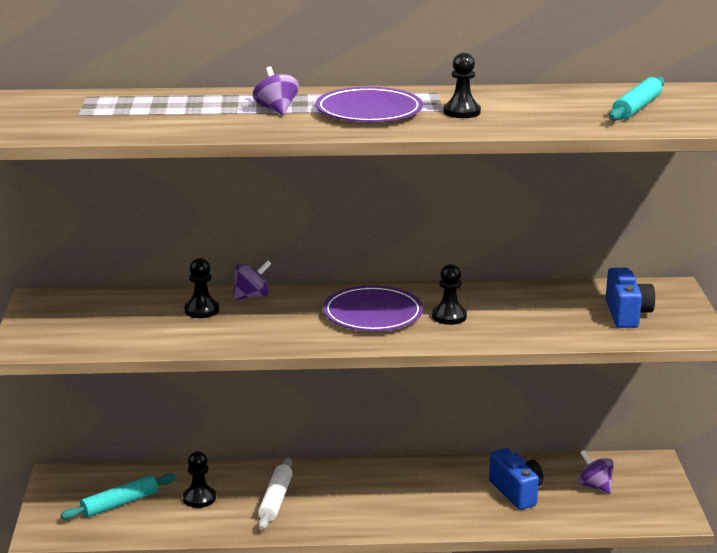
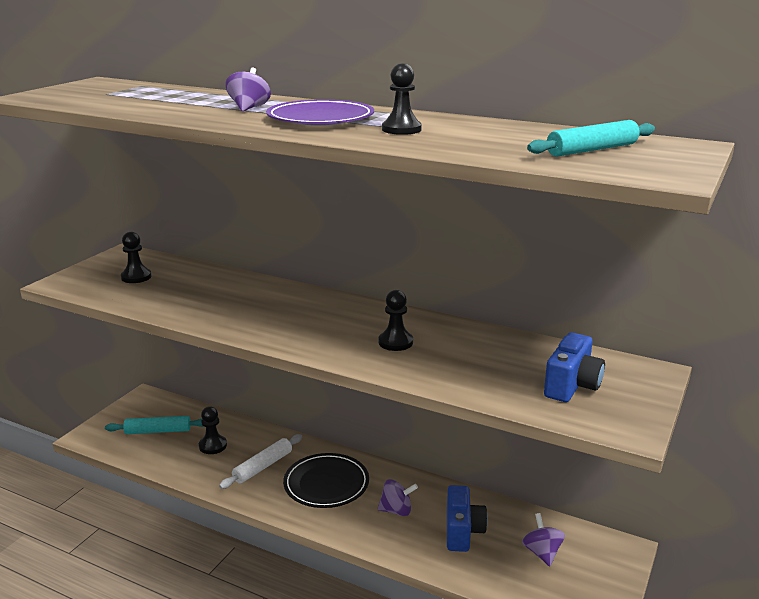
camera: 30 degrees right, 0 degrees up
(201, 310) = (212, 287): black pawn -> black pawn (136, 277)
(252, 296) = (263, 286): purple spinning top -> purple spinning top (396, 510)
(355, 494) = (326, 484): none -> black plate
(372, 314) = (334, 323): purple plate -> none

